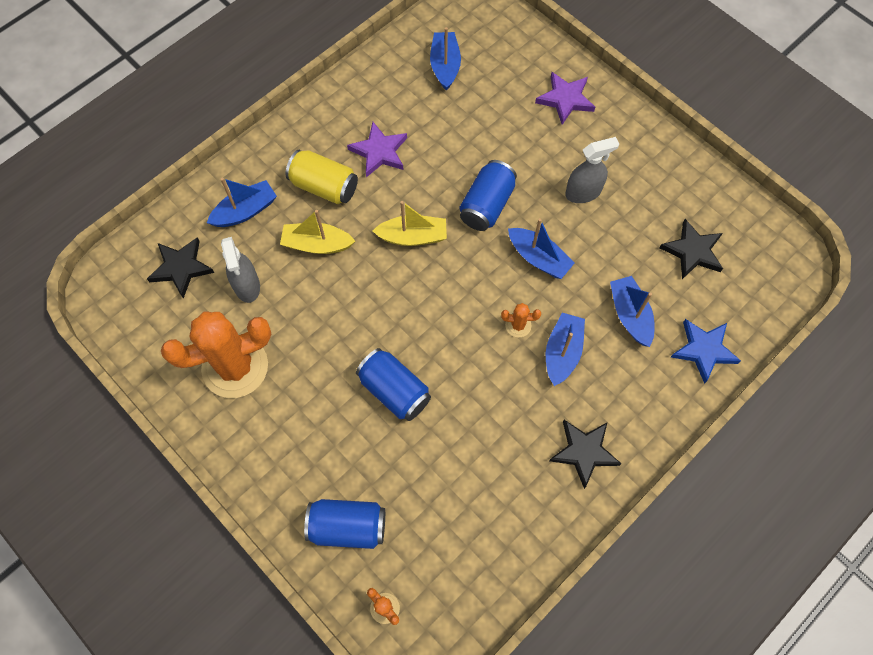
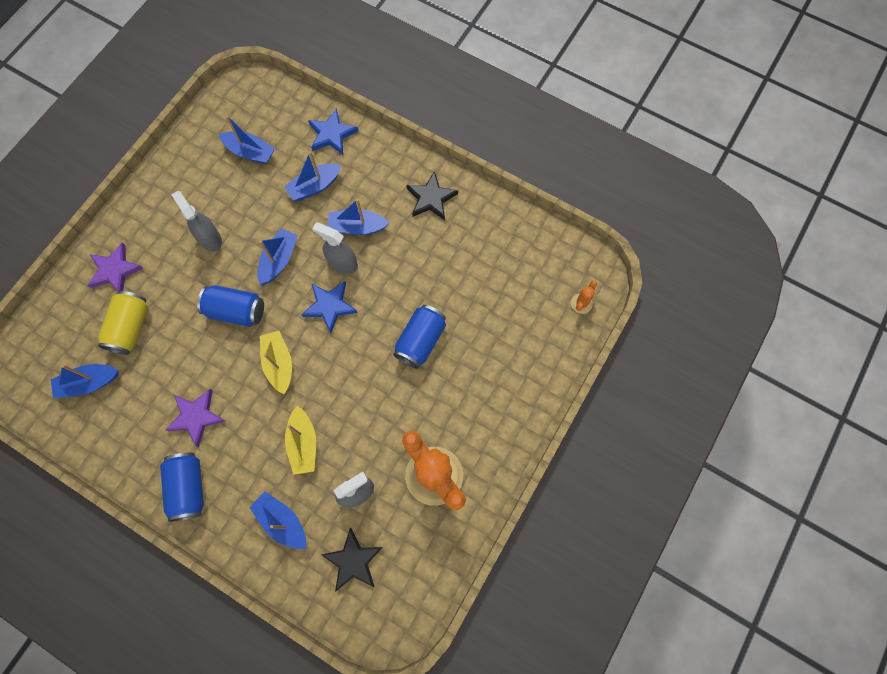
camera: 105 degrees left, 5 degrees up
(324, 186) = (242, 456): yellow can -> yellow can (131, 327)
(347, 527) = (534, 345): blue can -> blue can (189, 487)
(466, 301) = (330, 306): none -> blue star
(518, 325) = (342, 263): orange cactus -> grey spray bottle
(692, 251) = (250, 152): black star -> blue boat

